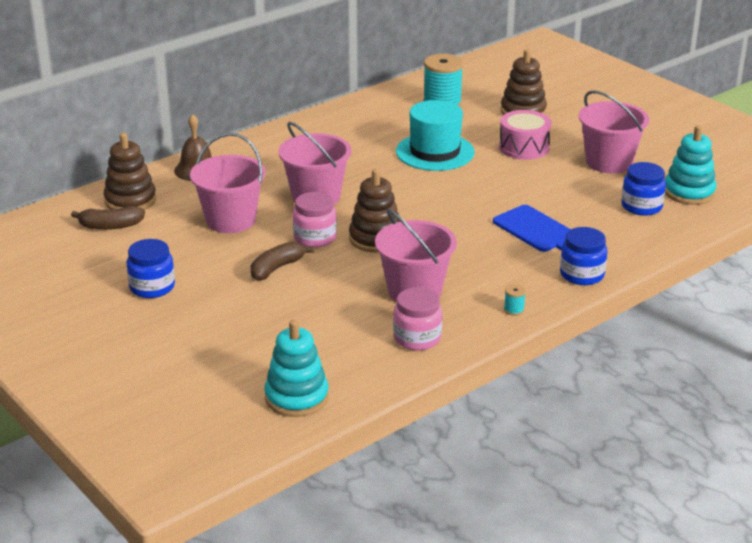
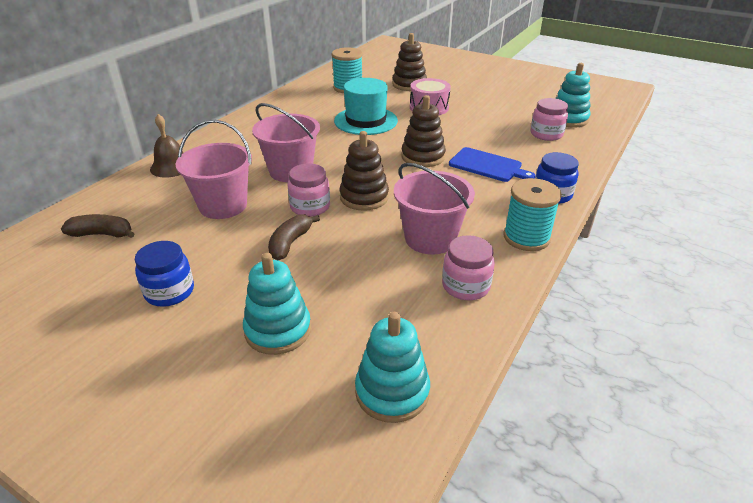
camera: 20 degrees left, 5 degrees up
(110, 226) = (102, 234): brown banana -> brown banana turned 150 degrees counterclockwise
(130, 200) = (115, 205): brown stacking toy -> brown stacking toy (423, 157)
(229, 335) = (278, 330): none -> turquoise stacking toy
(514, 310) = (526, 237): turquoise spool -> turquoise spool, size x2.44
(609, 162) = (496, 108): pink bucket -> none
(641, 206) = (546, 134): blue jar -> pink jar

